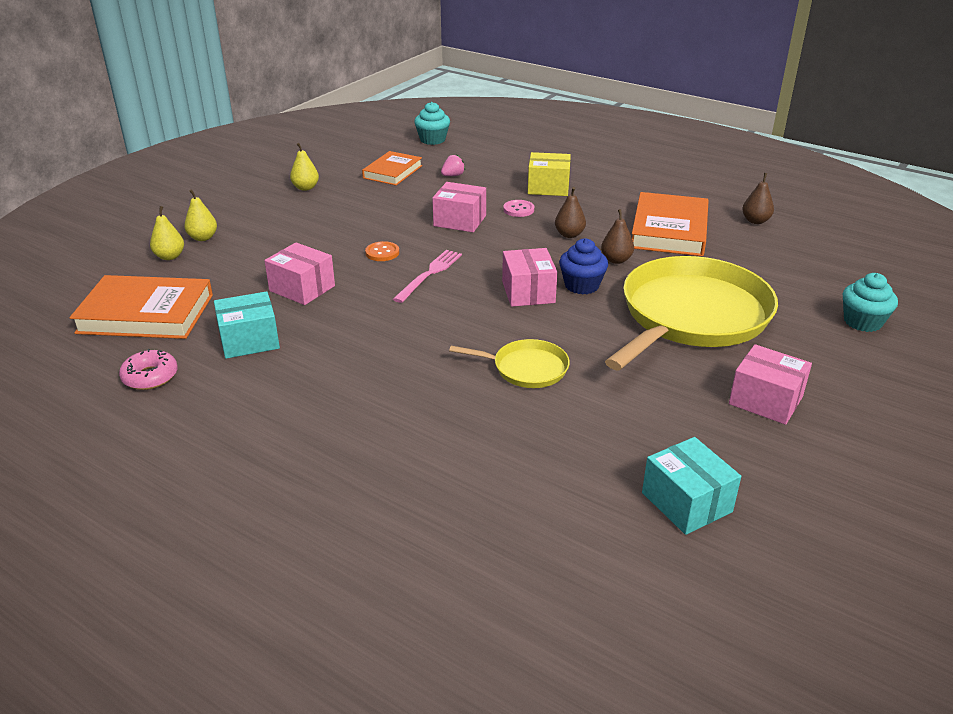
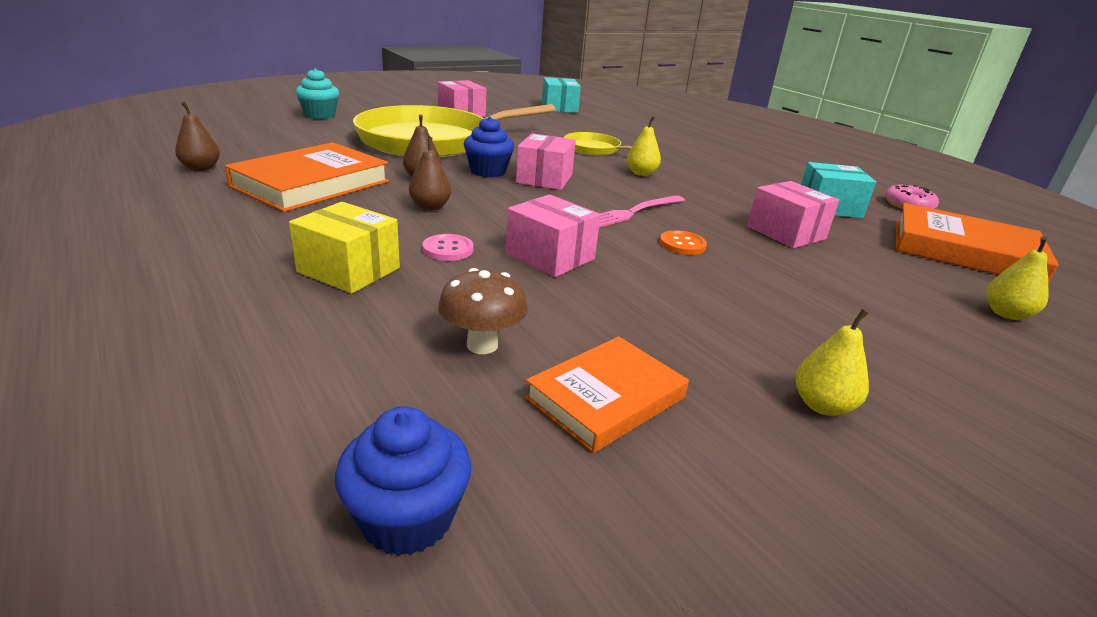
camera: 160 degrees left, 5 degrees down
(203, 238) = (977, 334): yellow pear -> yellow pear (641, 173)
(432, 140) = (407, 518): turquoise cupcake -> blue cupcake
(453, 175) = (482, 345): pink strawberry -> brown mushroom

